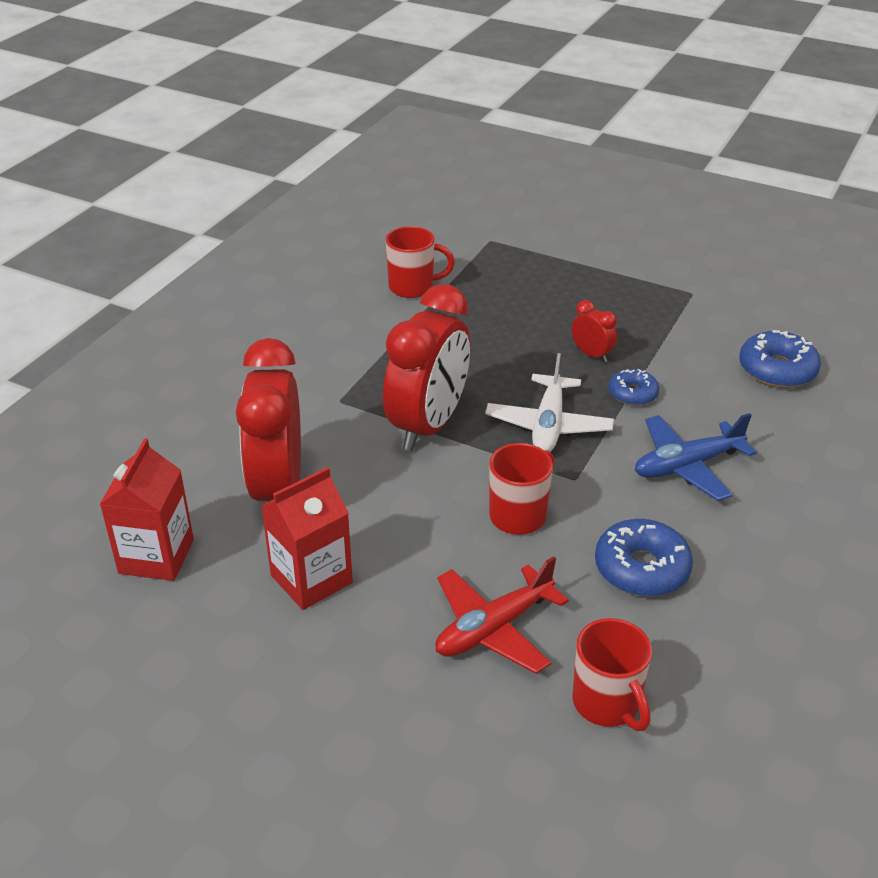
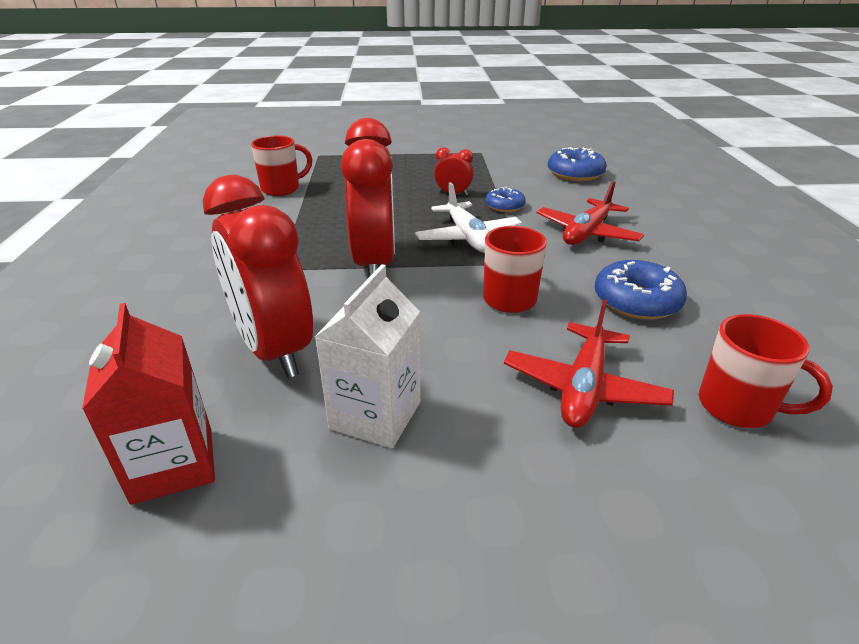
camera: 30 degrees left, 5 degrees down
(311, 579) = (375, 415): red carton -> white carton
(687, 466) = (587, 233): blue plane -> red plane

